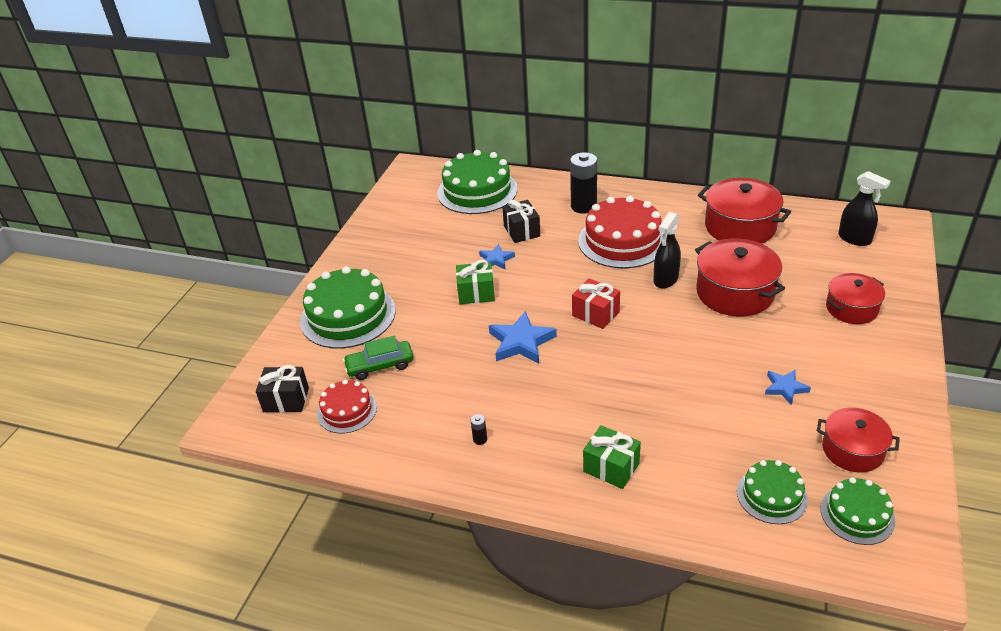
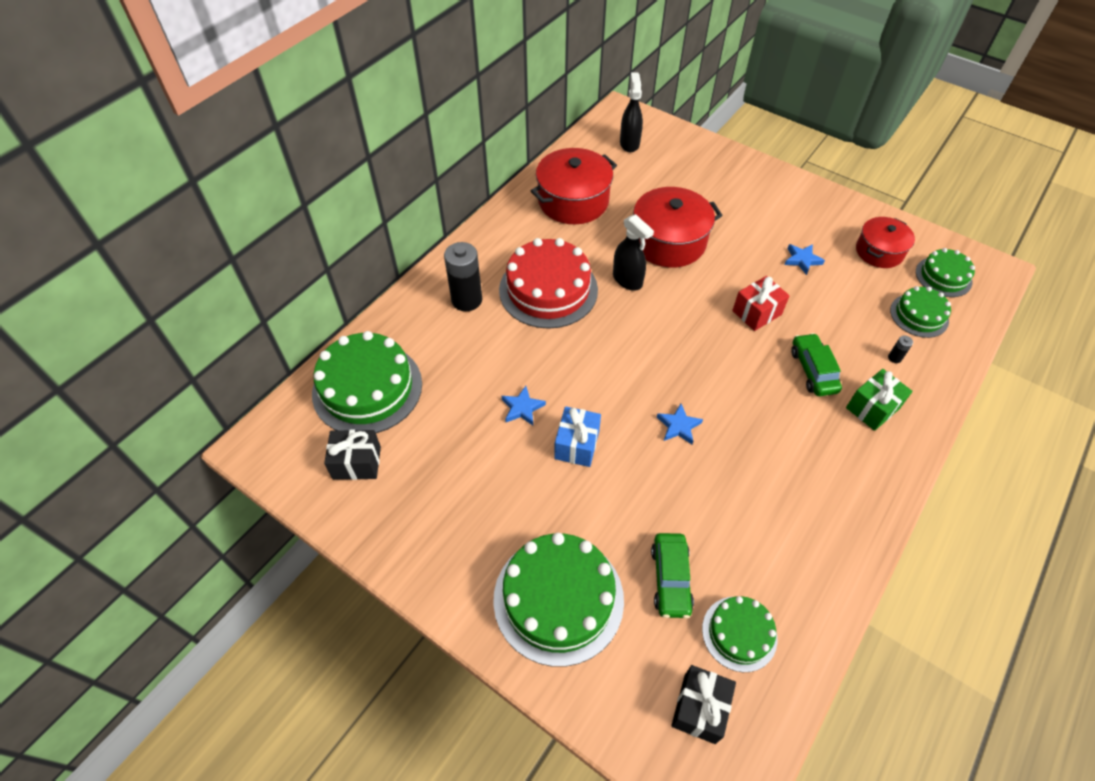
camera: 75 degrees left, 15 degrees up
(347, 410) = (739, 633): red cake -> green cake
(476, 293) = (577, 445): green gift -> blue gift
(480, 439) = (816, 504): black battery -> black battery (894, 358)
(521, 231) = (480, 368): black gift -> black gift (357, 463)
(521, 342) = (678, 426): blue star -> blue star, size x0.59
(595, 314) = (657, 350): red gift -> red gift (756, 312)
(634, 417) = (813, 370): none -> green car
(851, 308) = (719, 183): red pot -> none
(854, 239) = (629, 143): black spray bottle -> black spray bottle turned 60 degrees counterclockwise

